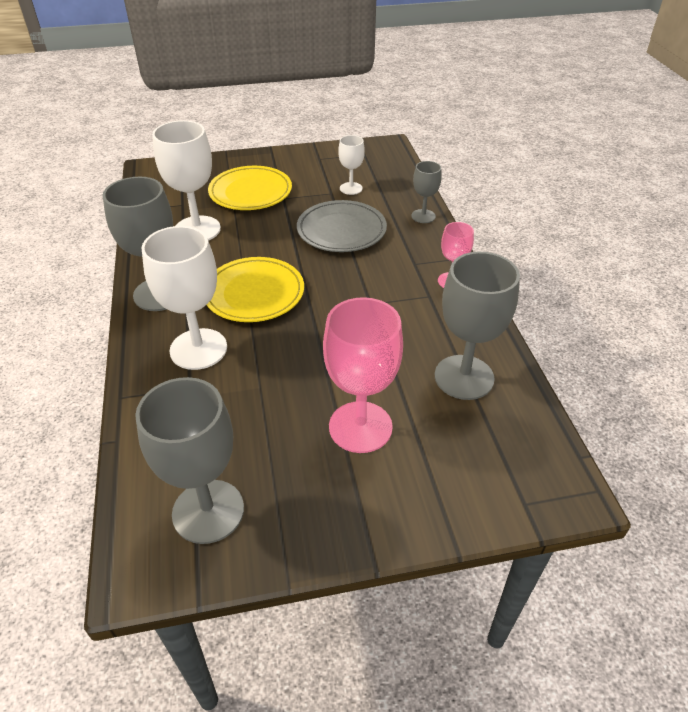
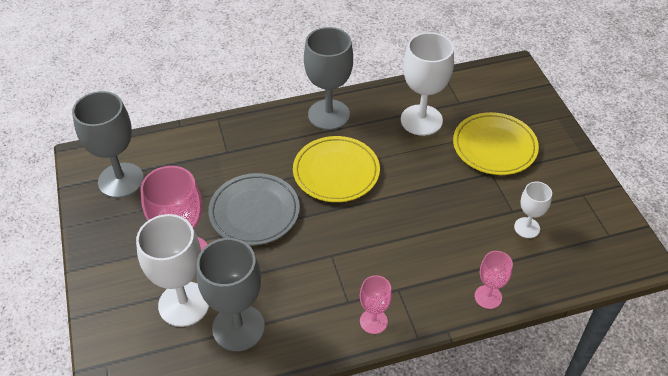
camera: 85 degrees right, 5 degrees up
(198, 349) = (266, 149): white goblet -> white goblet (184, 304)
(341, 230) = (444, 225): grey plate -> grey plate (254, 212)
(423, 216) = (488, 297): grey goblet -> pink goblet

